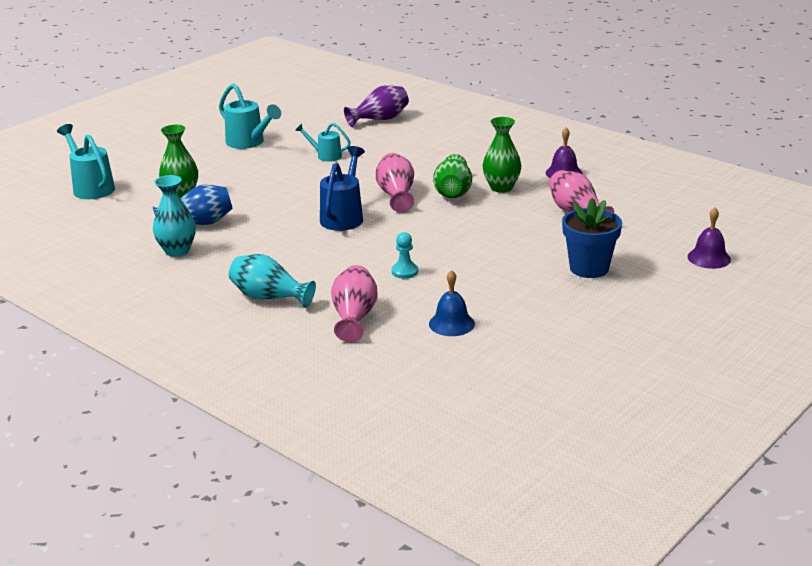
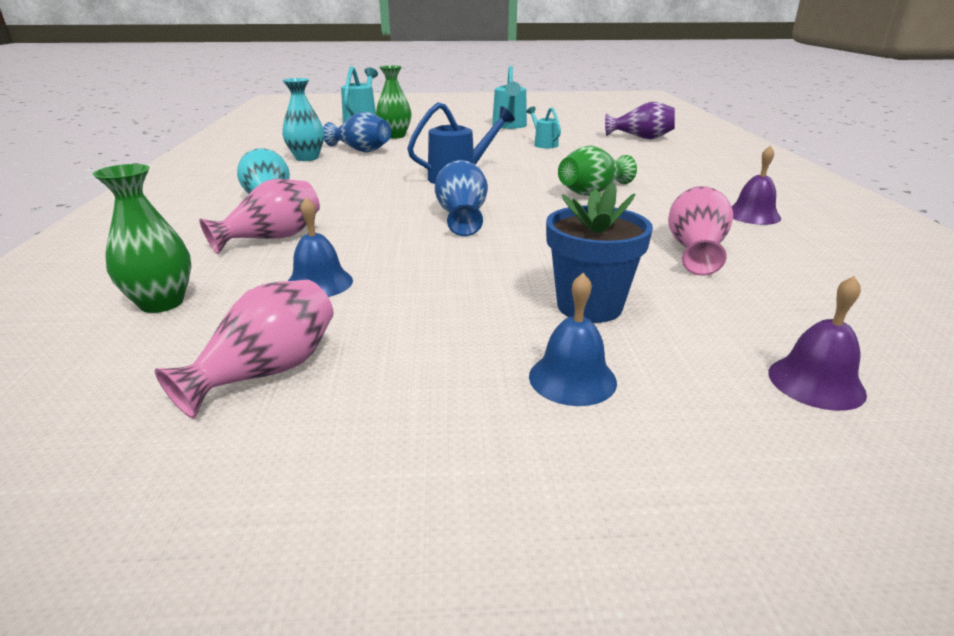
camera: 45 degrees right, 0 degrees up
(396, 195) = (536, 178): pink vase -> pink vase (267, 372)
(404, 272) = (400, 226): turquoise pawn -> none
(422, 248) = (462, 217): none -> blue vase
(501, 187) = (650, 204): green vase -> green vase (161, 303)
(638, 301) = (572, 378): none -> blue bell

